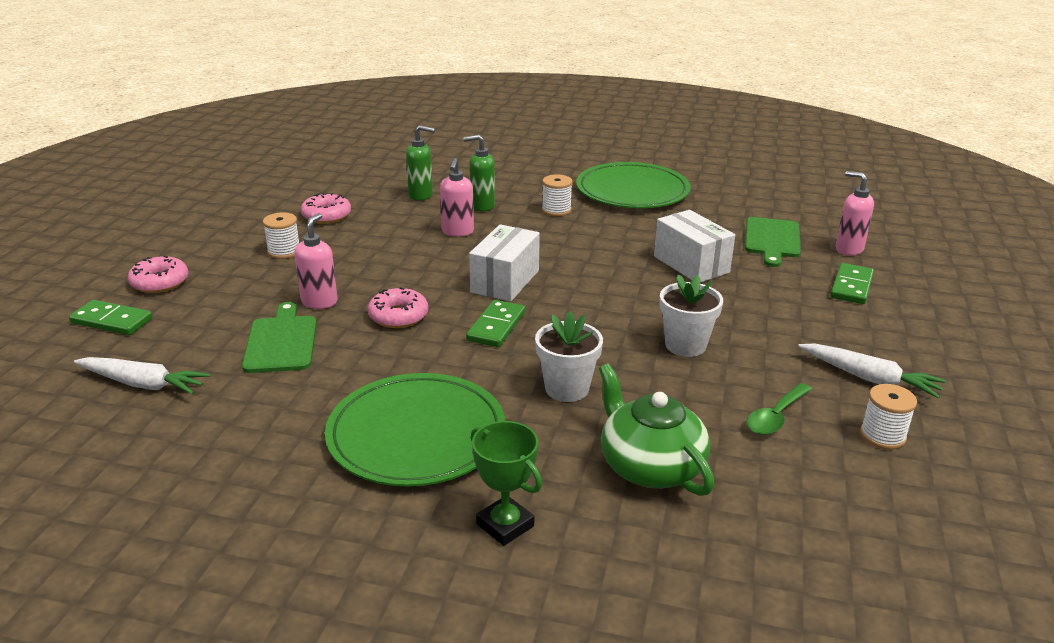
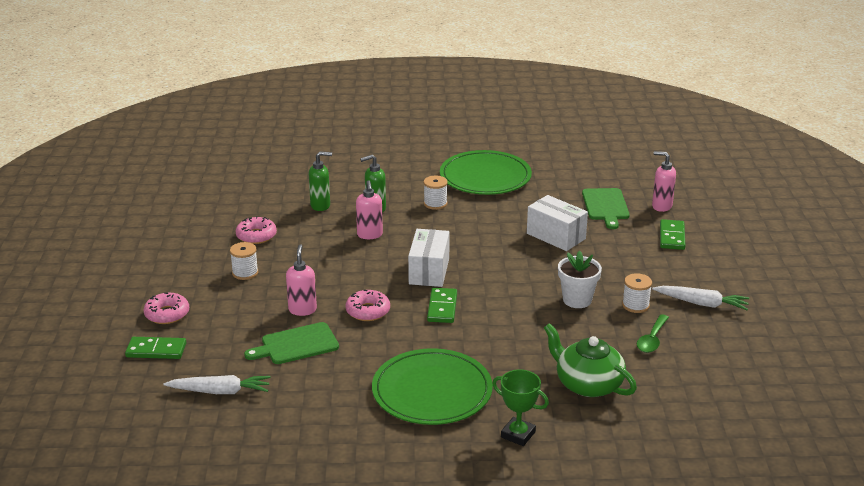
camera: 15 degrees left, 0 degrees up
(281, 342) = (296, 344): green cutting board -> green cutting board turned 90 degrees counterclockwise
(567, 389) = (513, 344): white flower pot -> none
(882, 435) = (719, 340): white spool -> white spool (635, 305)

